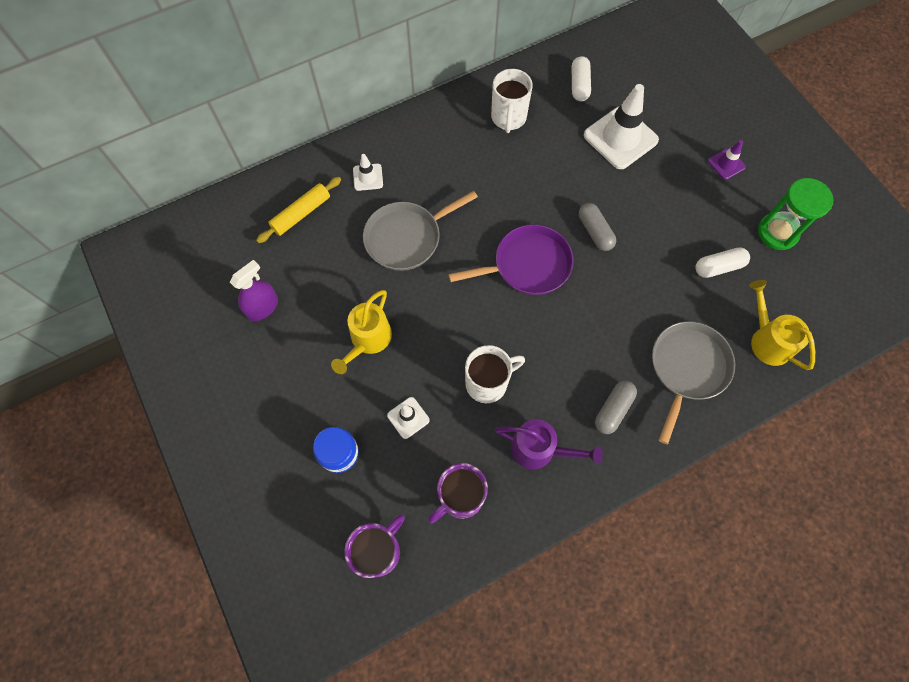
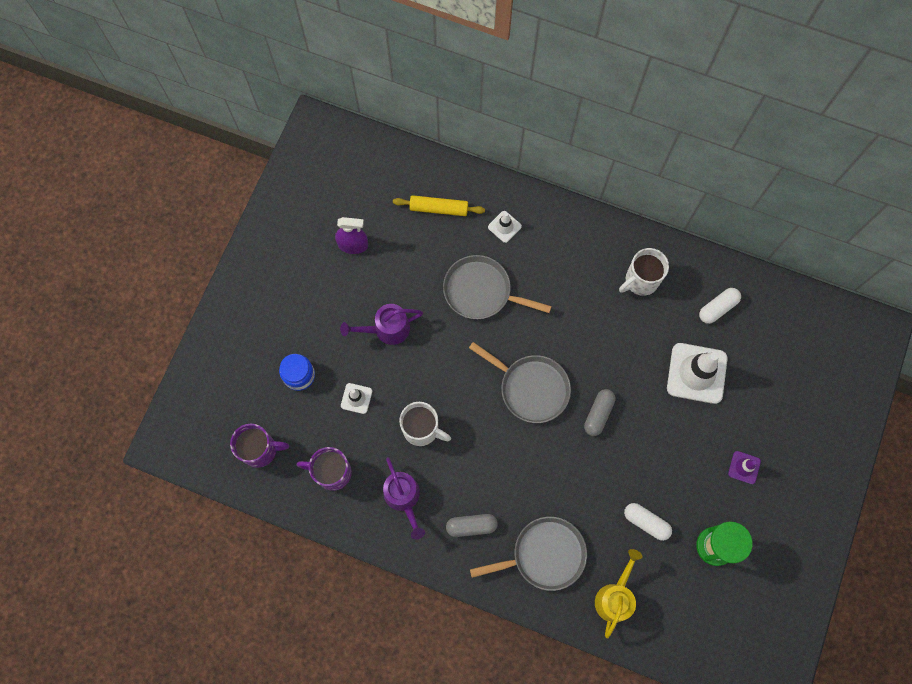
camera: 50 degrees right, 5 degrees up
(368, 340) = (386, 329): yellow watering can -> purple watering can
(528, 265) = (531, 388): purple pan -> grey pan

